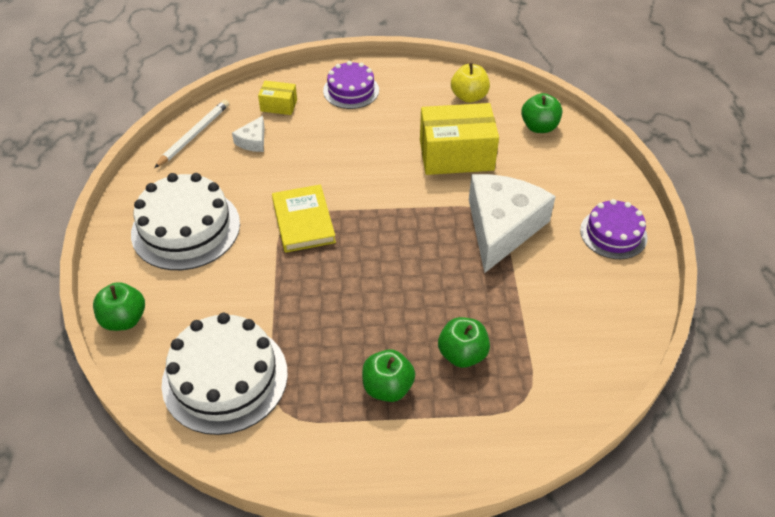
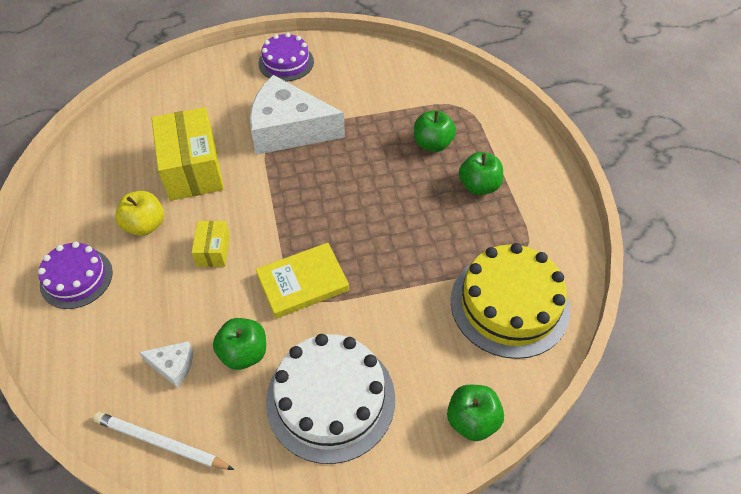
camera: 100 degrees left, 5 degrees up
(225, 378) = (509, 304): white cake -> yellow cake
(279, 105) = (102, 352): yellow box -> yellow box (213, 250)
(469, 97) = (97, 167): yellow apple -> yellow apple (145, 225)
(539, 127) = (149, 111): green apple -> green apple (244, 353)

